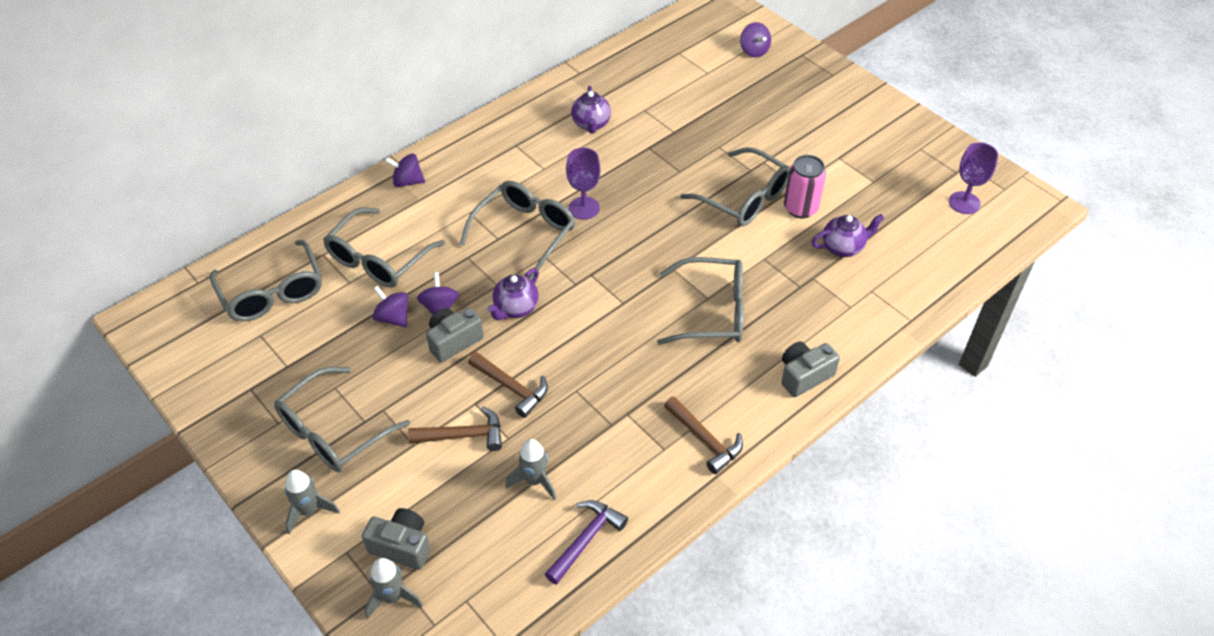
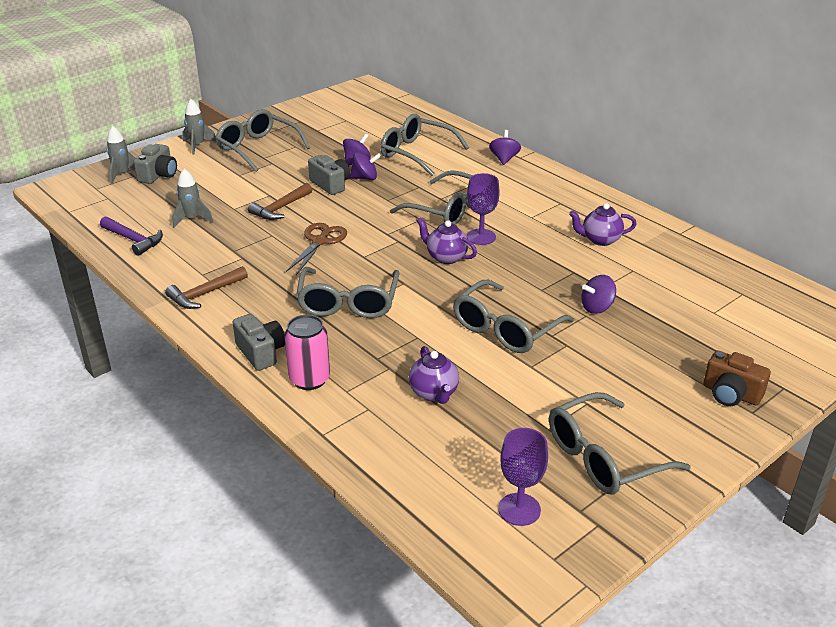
camera: 90 degrees right, 15 degrees down
(272, 292) = (385, 120): grey glasses -> grey glasses (604, 457)
(464, 435) = (241, 192): brown hammer -> none
(515, 308) = (361, 208): purple teapot -> purple teapot (446, 257)
(591, 343) = (320, 241): none -> brown scissors
(754, 51) = (772, 348): purple spinning top -> purple spinning top (597, 307)
(800, 208) = (494, 366): pink can -> pink can (309, 379)
(814, 81) = (731, 394): none -> brown camera

